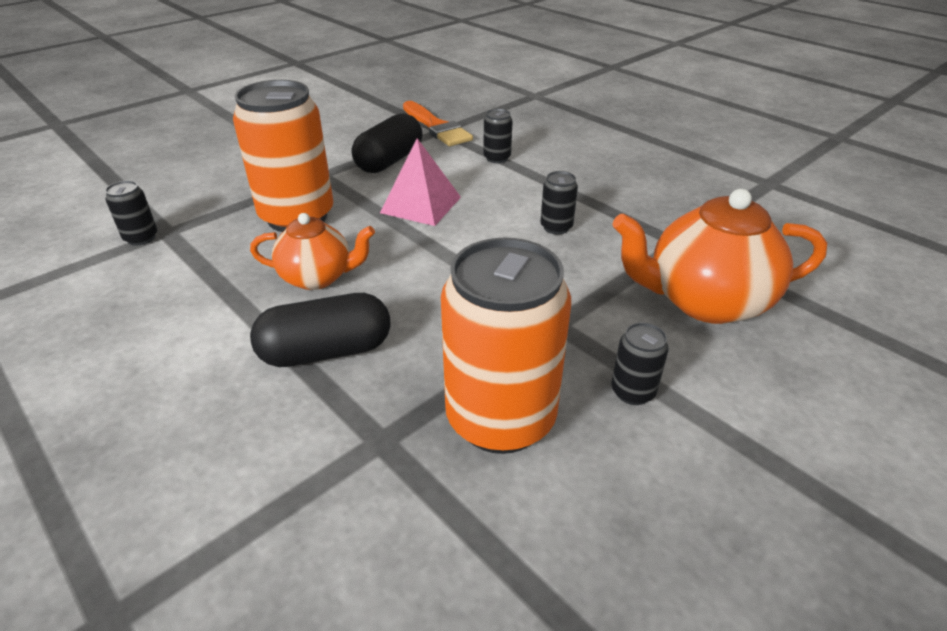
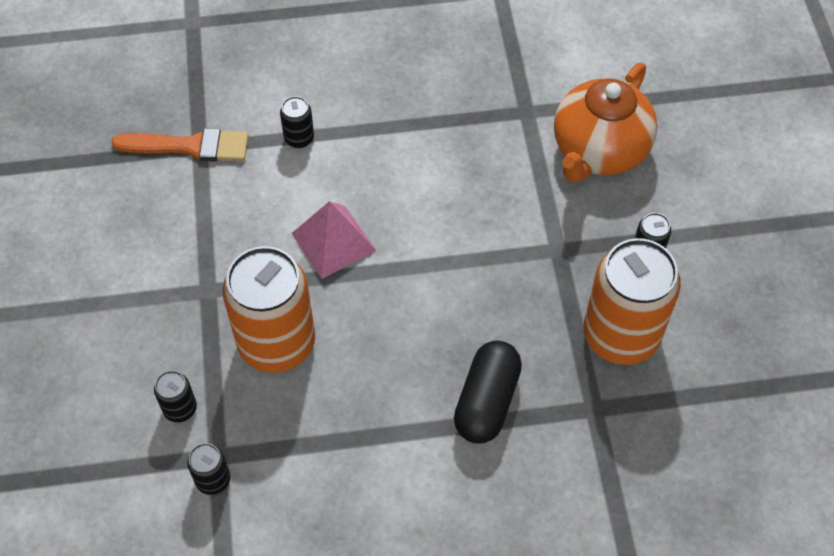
camera: 55 degrees left, 20 degrees up
(318, 277) = (388, 368): orange teapot -> none
(389, 161) = (229, 223): black capsule -> none
(556, 227) = (446, 171): black can -> black can (180, 409)

